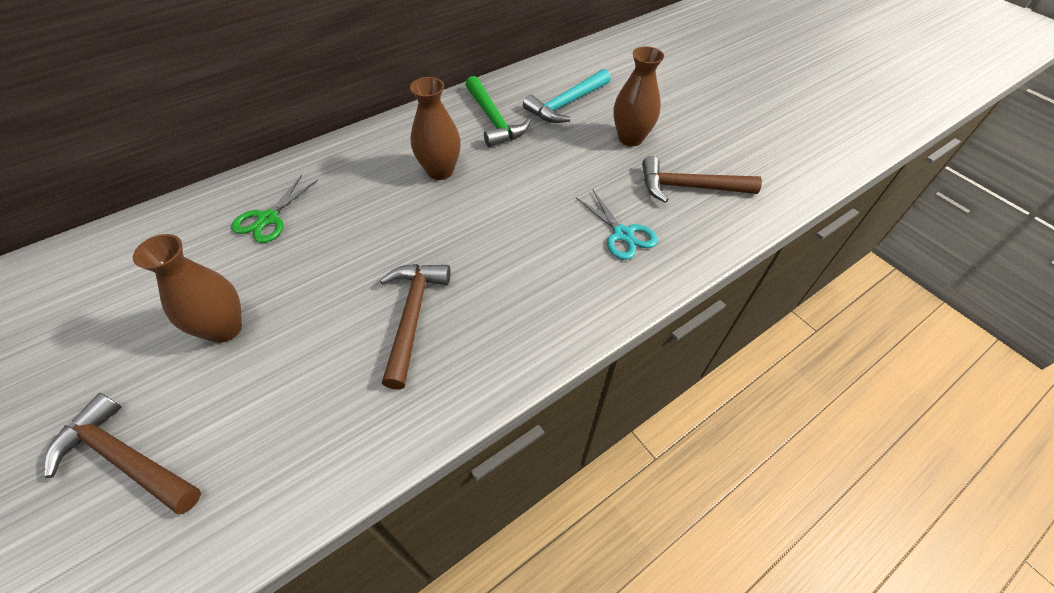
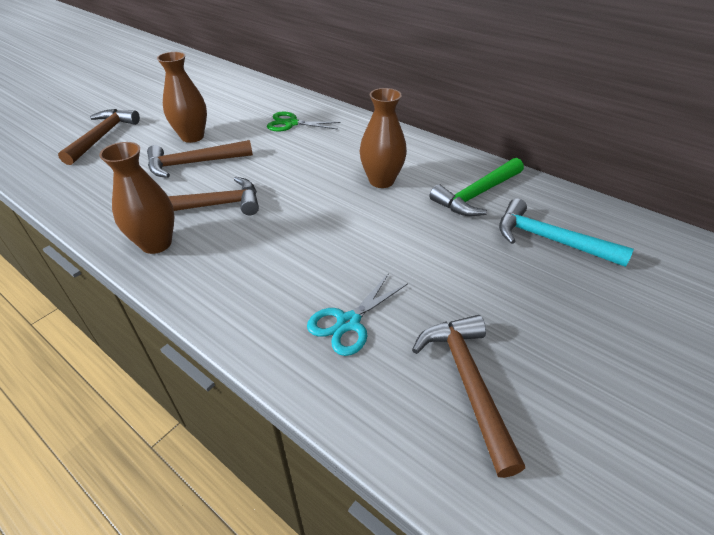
camera: 75 degrees right, 10 degrees down
(303, 329) = (194, 163): none -> brown hammer
(630, 138) = (528, 307): brown vase -> brown vase (156, 244)

